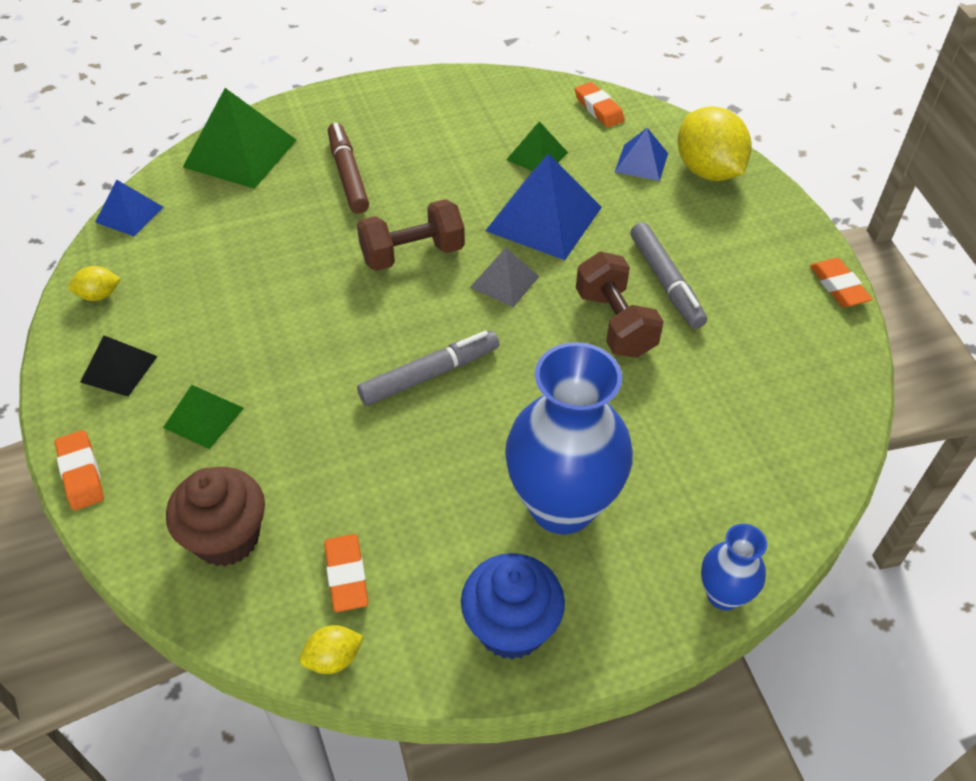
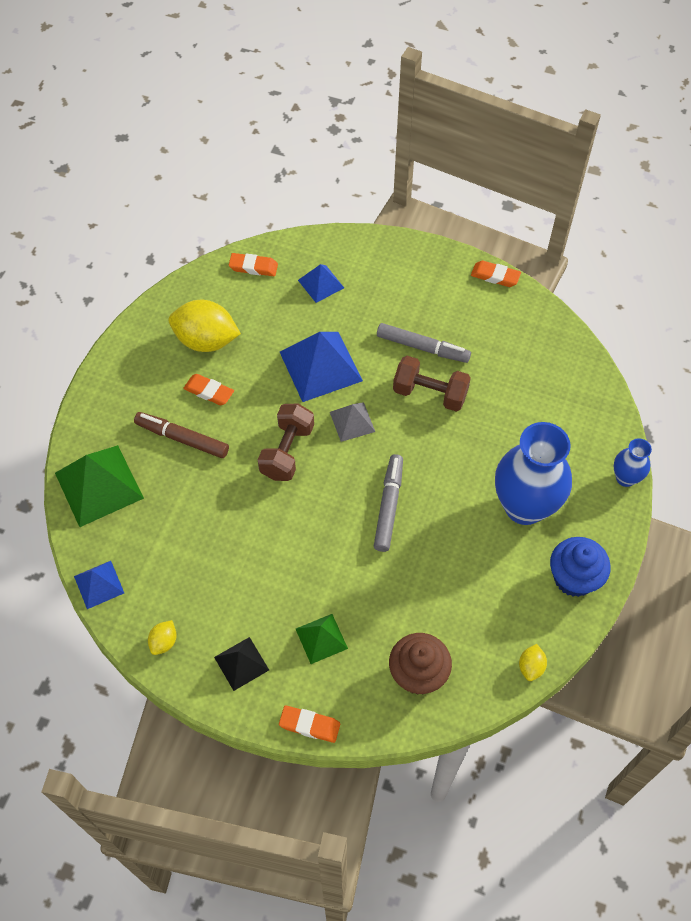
camera: 50 degrees left, 10 degrees up
(346, 575) = (487, 631): orange eraser -> orange eraser (209, 392)
(537, 156) = (264, 329): green pyramid -> none
(708, 171) = (359, 259): yellow lemon -> yellow lemon (206, 340)

